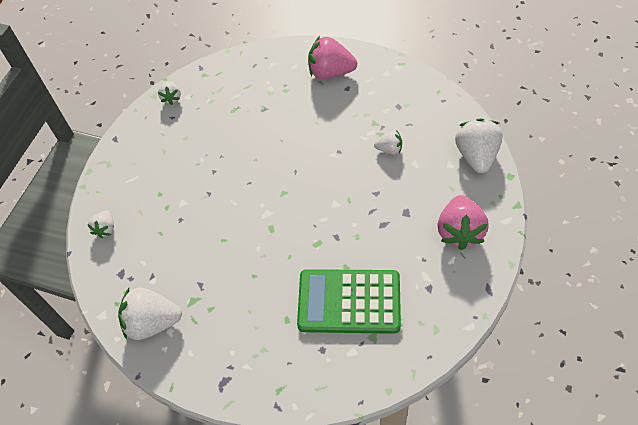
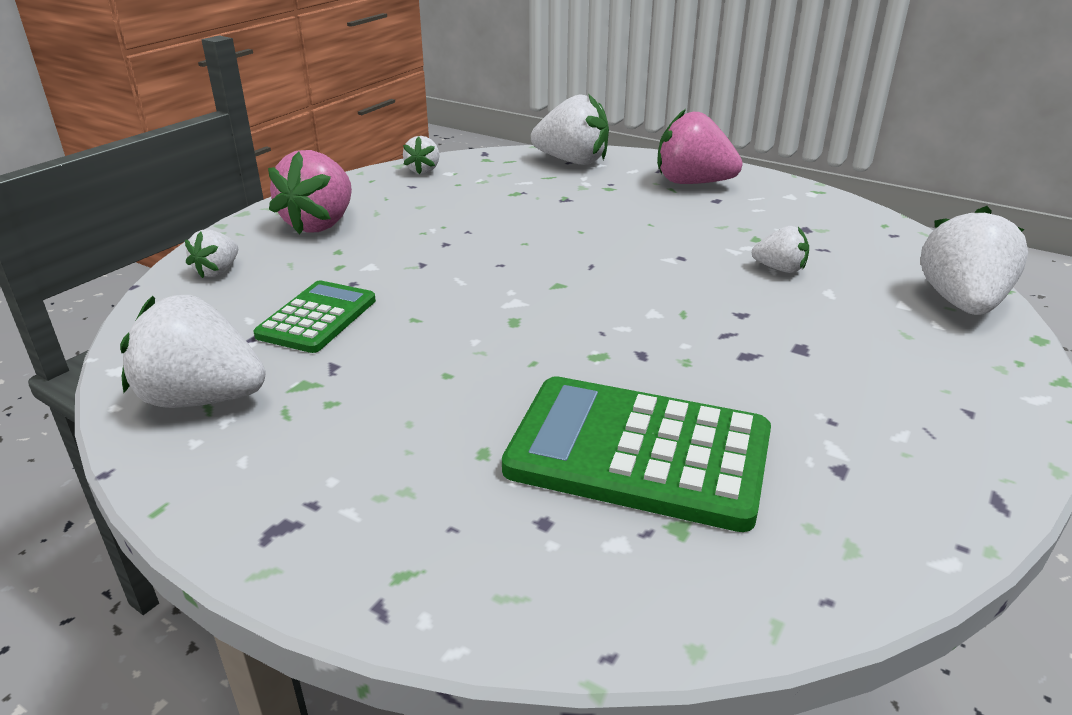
camera: 10 degrees right, 25 degrees down
(176, 252) = (317, 318): none -> green calculator
(256, 64) = (572, 161): none -> white strawberry
(459, 231) = (922, 395): pink strawberry -> pink strawberry (320, 224)

